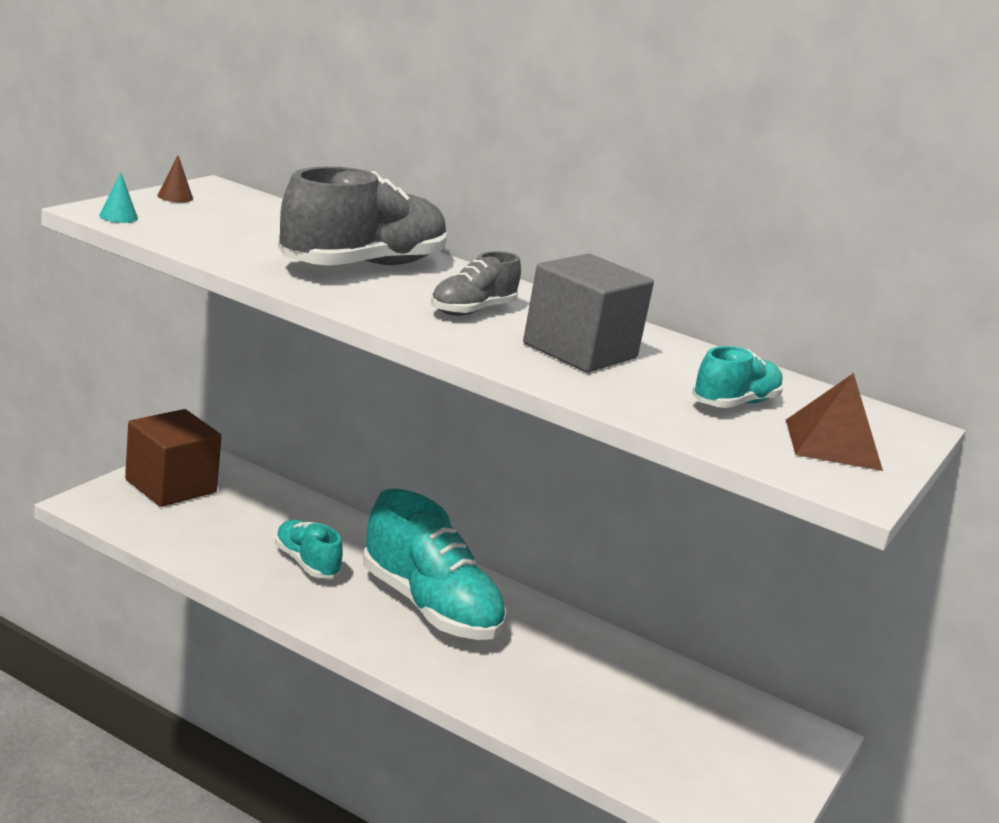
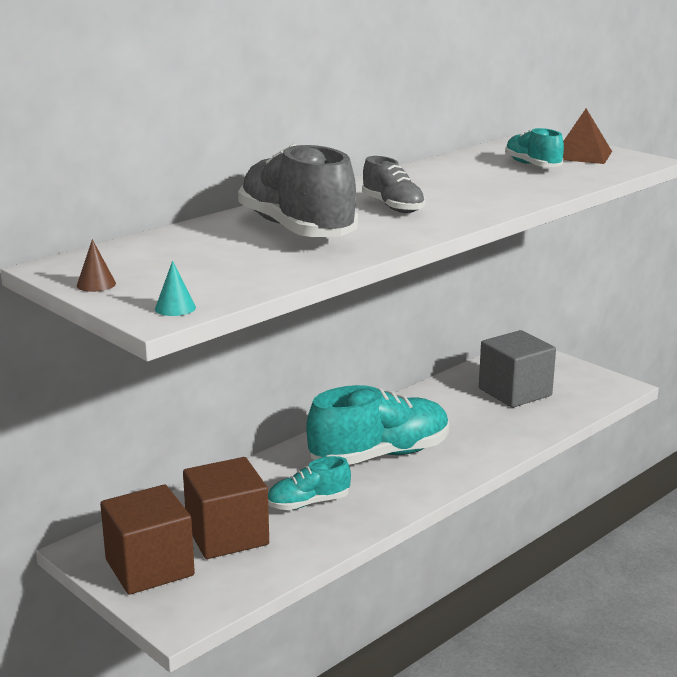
camera: 70 degrees left, 0 degrees up
(233, 520) = (227, 535): none -> brown cube
(580, 351) = (461, 188): grey cube -> grey cube (515, 392)

